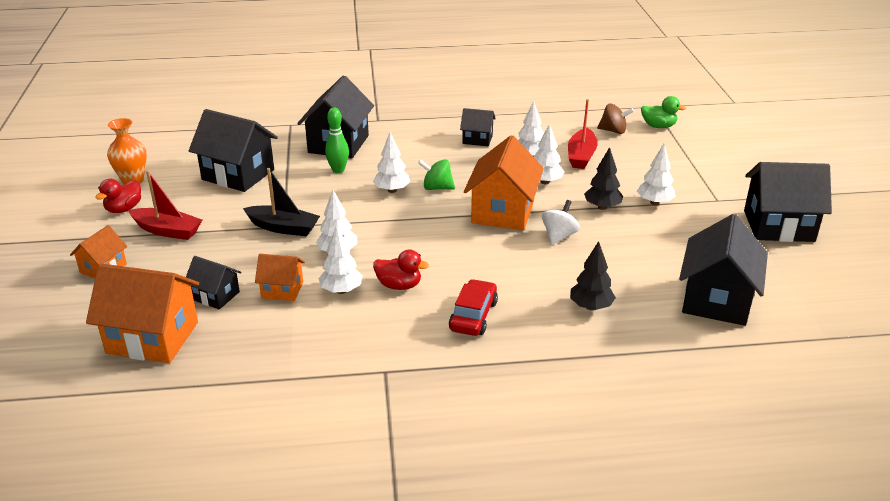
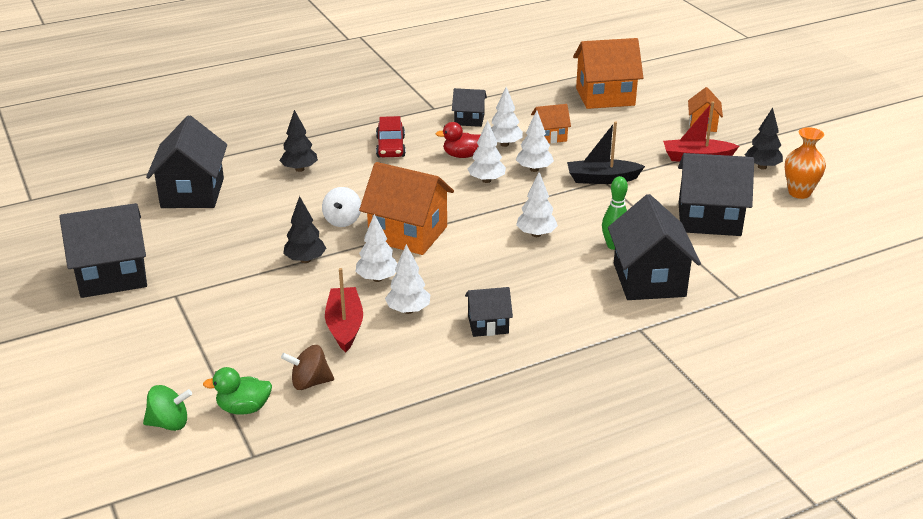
camera: 160 degrees right, 0 degrees up
(124, 209) = (762, 167): red duck -> black tree
(216, 296) = (594, 124): black house -> black house (469, 120)
(437, 188) = (492, 247): green spinning top -> green spinning top (169, 423)
(503, 212) = (408, 234): orange house -> orange house turned 60 degrees counterclockwise
(654, 202) = (248, 277): white tree -> white tree (486, 180)

